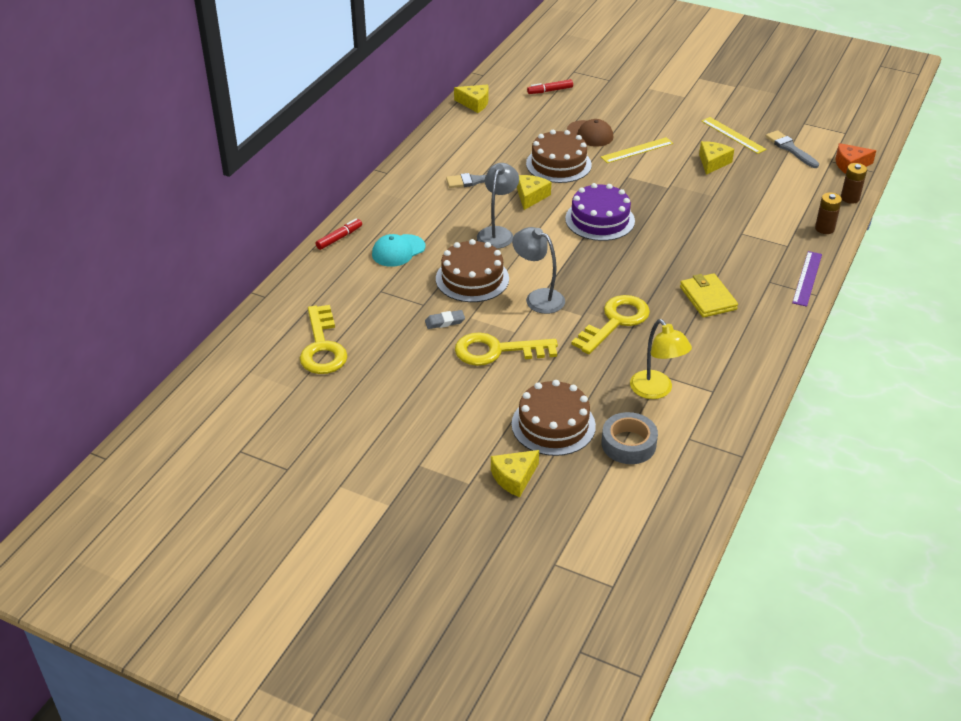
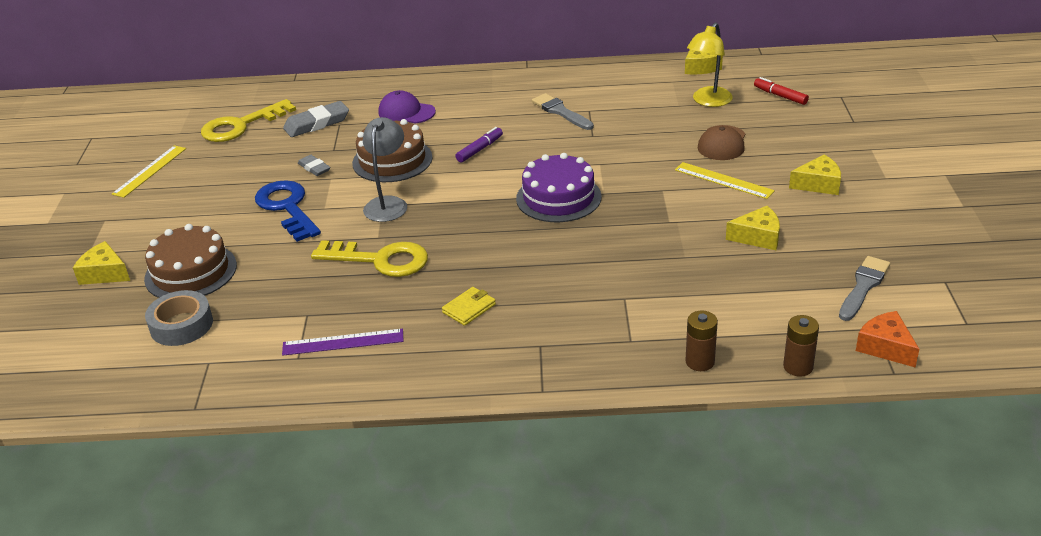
camera: 65 degrees right, 5 degrees down
(339, 238) = (403, 81): red marker -> none
(366, 302) = (317, 123): none -> grey eraser
(398, 251) = (406, 112): turquoise cap -> purple cap
(497, 233) = (479, 149): grey lamp -> purple marker
(497, 351) = (287, 208): yellow key -> blue key
(531, 196) = (561, 147): yellow cheese -> yellow cheese (818, 184)
(558, 164) = (639, 144): brown cake -> none
(656, 391) = (277, 319): yellow lamp -> yellow lamp (708, 101)
(708, 298) = (469, 308): yellow wallet -> yellow wallet, size x0.66
(733, 135) = (840, 235): yellow ruler -> yellow ruler (150, 171)
(807, 278) = (572, 374): purple ruler -> purple ruler (343, 342)

